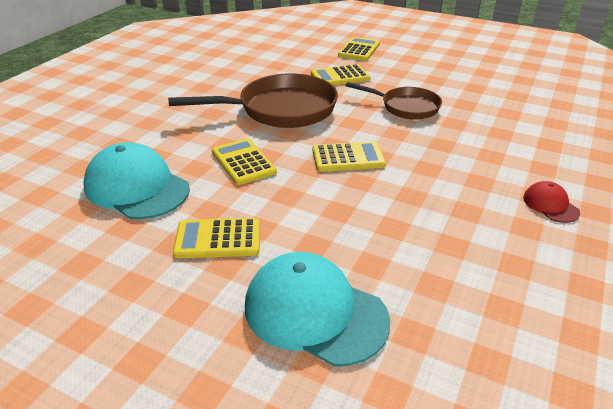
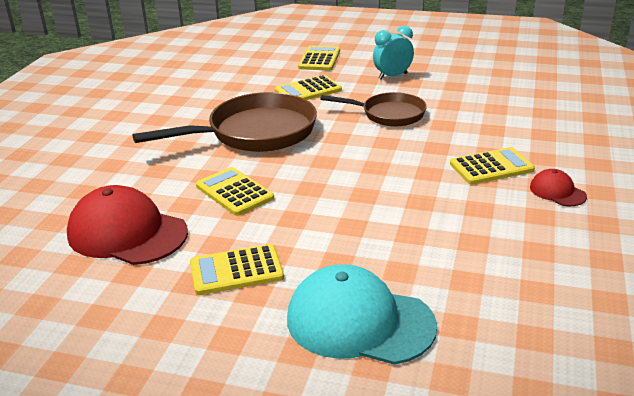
camera: 10 degrees left, 5 degrees down
(137, 187) = (127, 233): turquoise cap -> red cap
(348, 158) = (344, 173): yellow calculator -> yellow calculator (491, 167)
(420, 72) = (392, 76): none -> turquoise clock

